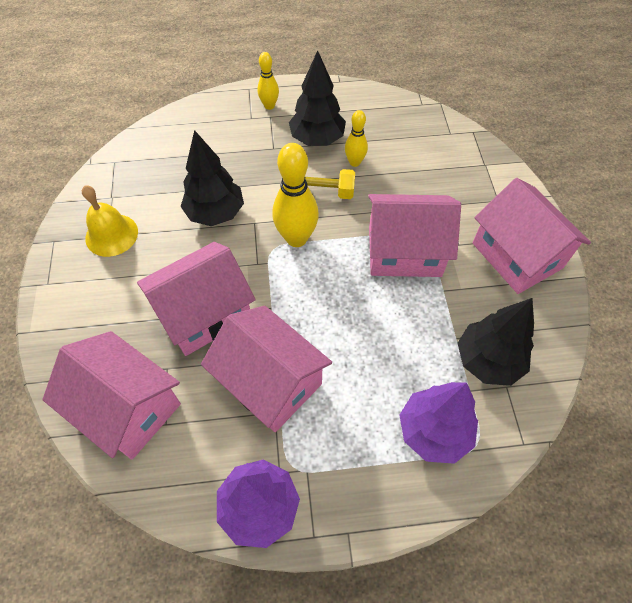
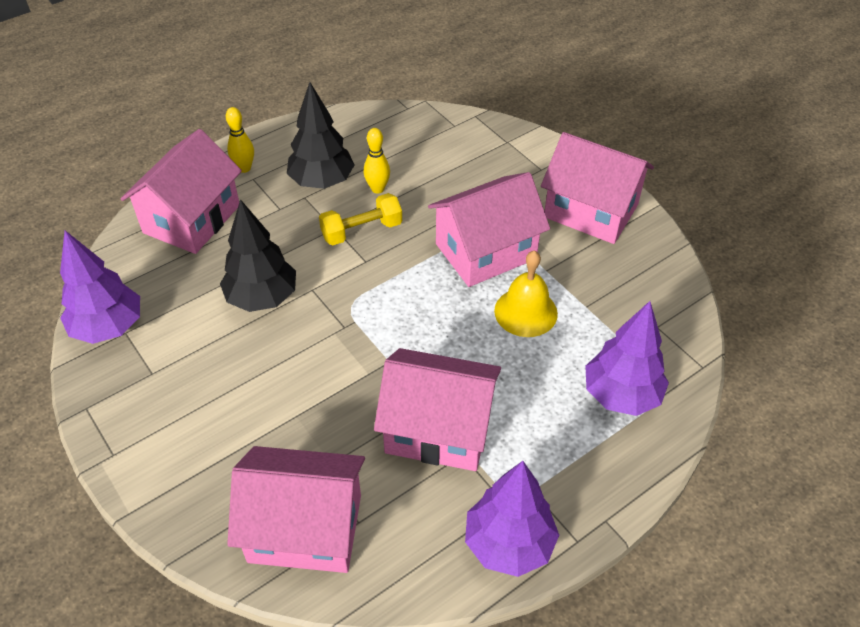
camera: 30 degrees left, 10 degrees down
(104, 189) = (109, 328): none -> purple tree
(111, 235) = (155, 370): yellow bell -> yellow bell (526, 312)
(204, 313) = (322, 399): pink house -> pink house (192, 219)
(296, 238) = (369, 285): yellow bowling pin -> none
(488, 361) = (627, 313): black tree -> none

